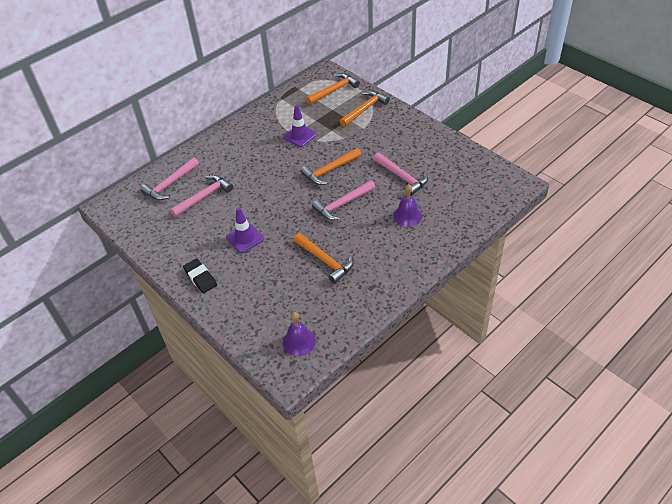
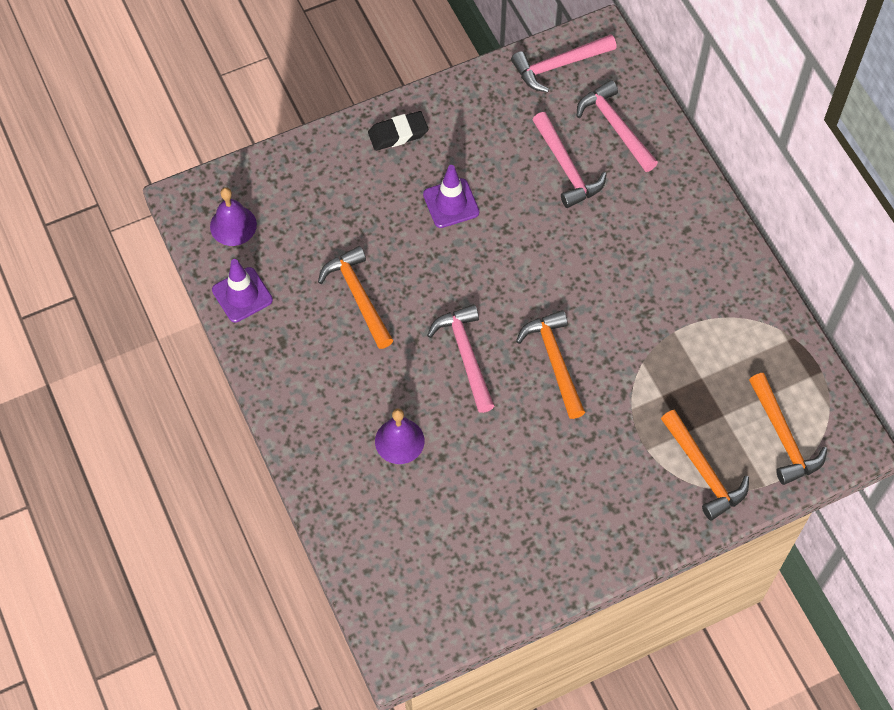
camera: 105 degrees right, 15 degrees up
(300, 136) = (666, 340): purple traffic cone -> purple traffic cone (242, 295)
(325, 261) = (358, 296): orange hammer -> orange hammer turned 90 degrees clockwise
(402, 177) = (492, 466): pink hammer -> pink hammer (559, 65)

